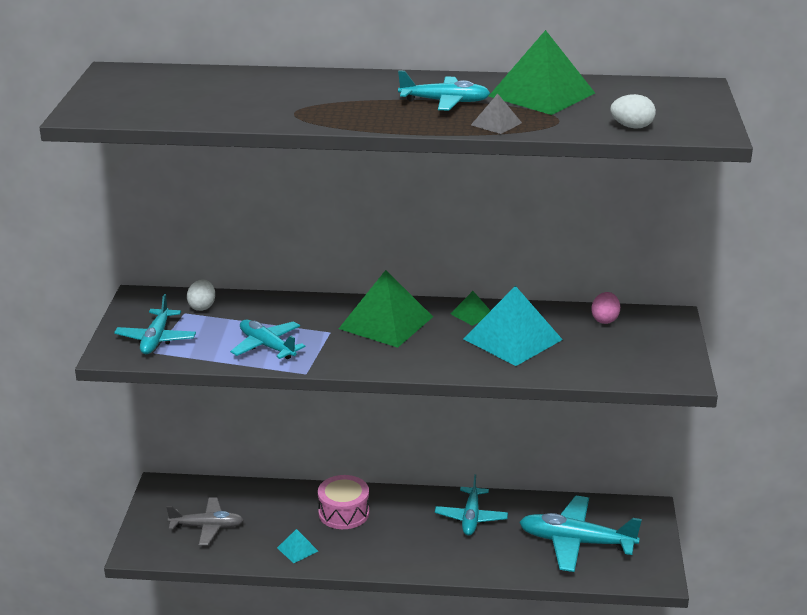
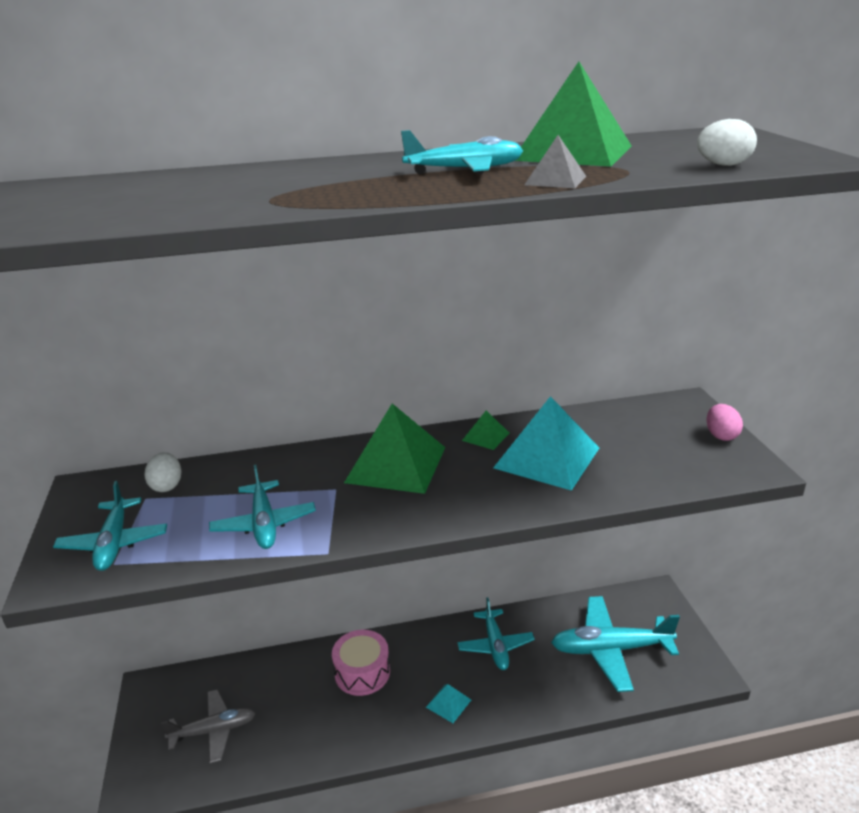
camera: 15 degrees left, 0 degrees up
(267, 346) = (264, 524): turquoise plane -> turquoise plane turned 135 degrees counterclockwise
(297, 549) = (326, 735): turquoise pyramid -> turquoise pyramid (448, 703)
(605, 319) = (625, 417): pink egg -> pink egg (721, 435)

